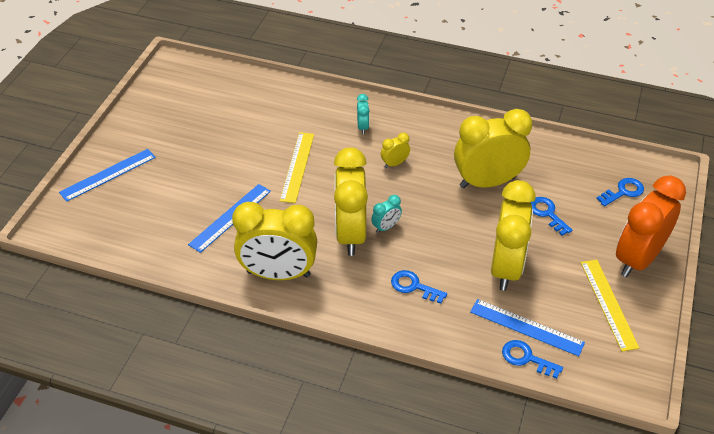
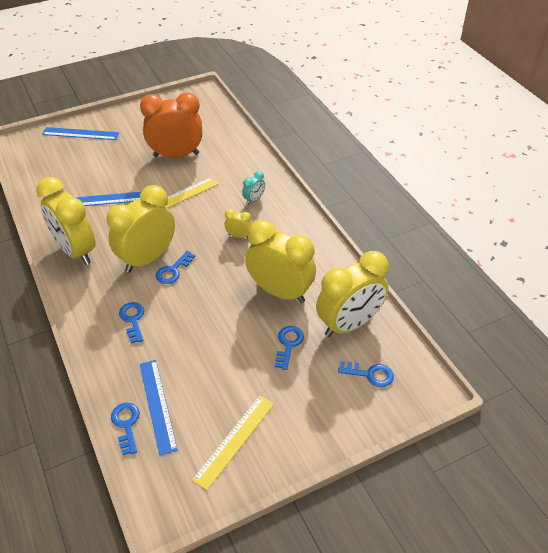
camera: 45 degrees right, 0 degrees up
(386, 227) = (173, 271): turquoise clock -> blue key
(506, 268) = (205, 356): yellow clock -> yellow clock (349, 324)
(638, 259) = (305, 430): orange clock -> orange clock (176, 155)

